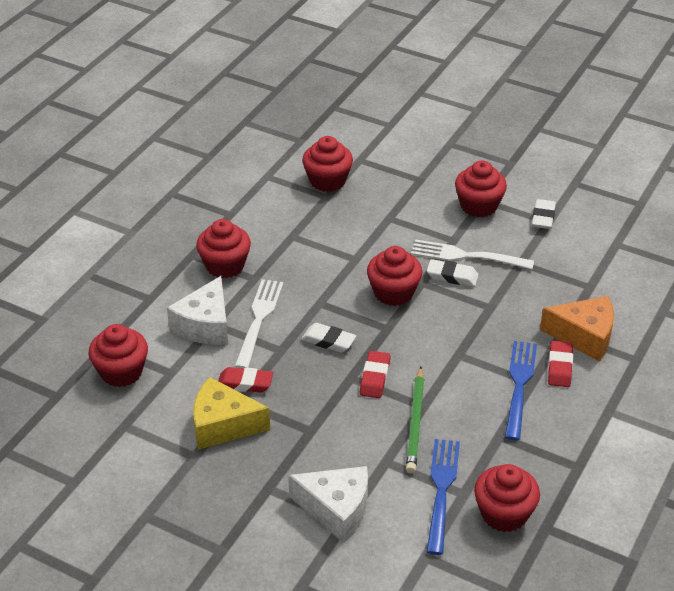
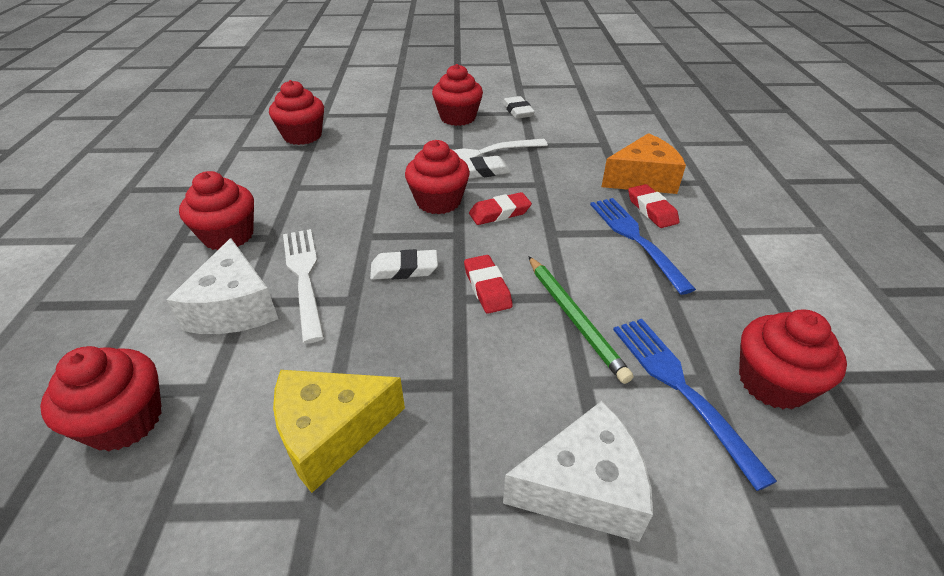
camera: 30 degrees left, 0 degrees up
(245, 383) = (330, 359): red eraser -> red eraser (499, 213)

